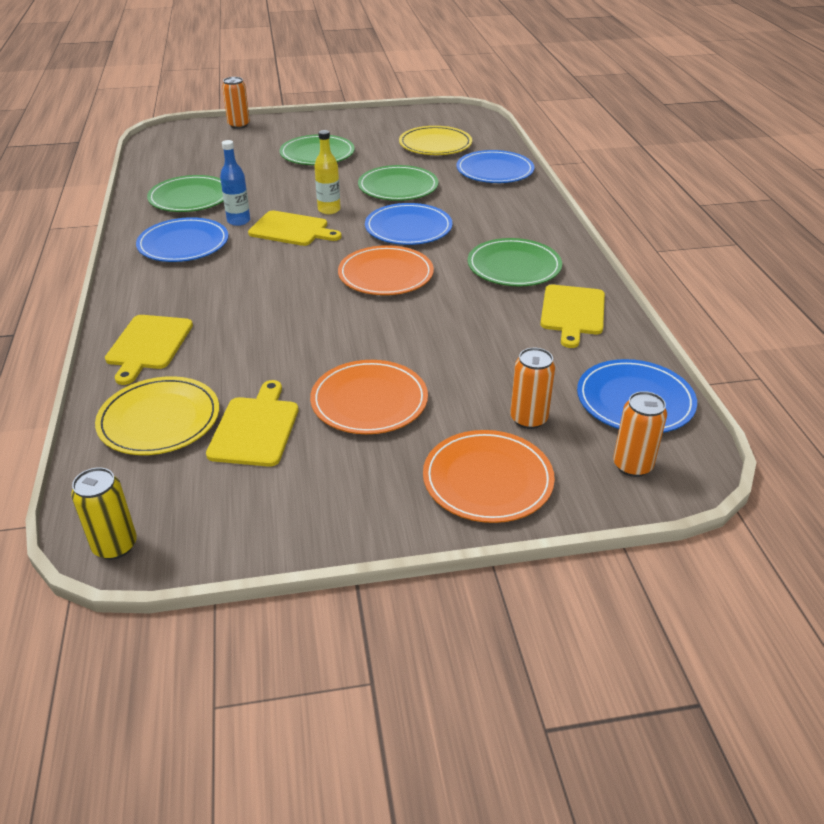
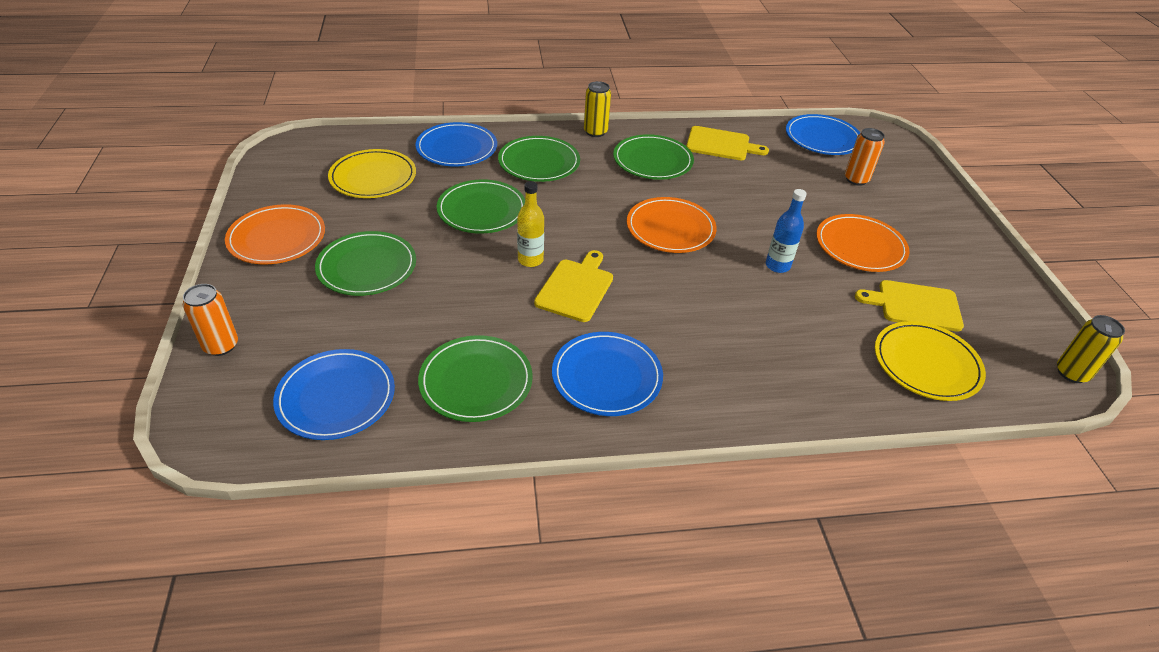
camera: 90 degrees left, 5 degrees up
(148, 345) = (819, 384): yellow cutting board -> none
(238, 221) = (550, 331): blue bottle -> blue bottle (777, 266)
(408, 228) = (578, 209): blue plate -> blue plate (336, 397)
(485, 207) = (539, 162): none -> green plate
(487, 480) = (923, 202): orange plate -> orange plate (277, 238)
(560, 234) = (595, 132): none -> yellow can
(632, 465) = (887, 150): orange can -> none

